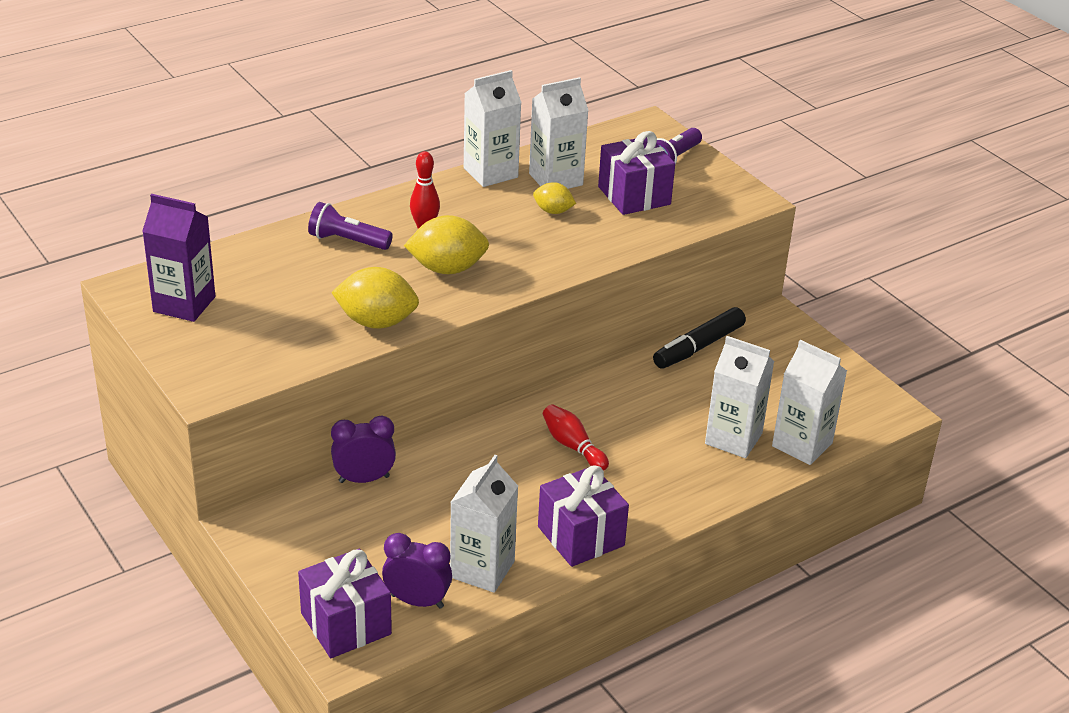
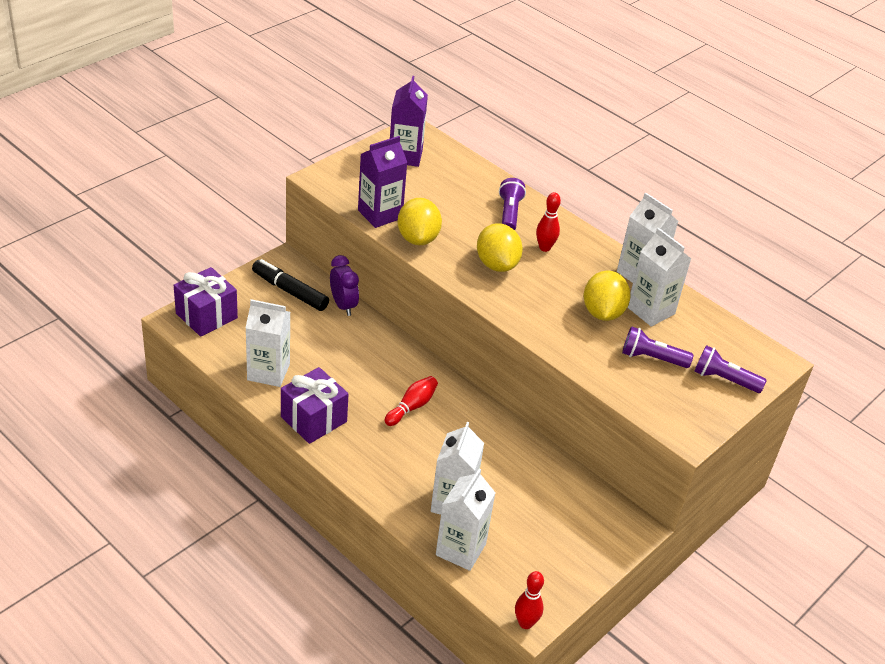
camera: 75 degrees right, 5 degrees up
(313, 346) = (380, 214): none -> purple carton
(417, 601) = (232, 345): purple clock -> none
(553, 211) = (602, 312): yellow lemon -> yellow lemon, size x1.76
(634, 195) = (652, 358): purple gift -> purple flashlight
(698, 347) = (566, 475): black marker -> black marker (290, 291)
(901, 416) = (525, 623): none -> red bowling pin

